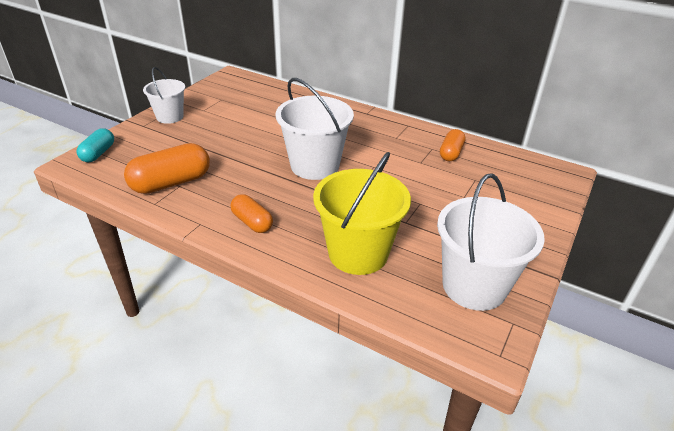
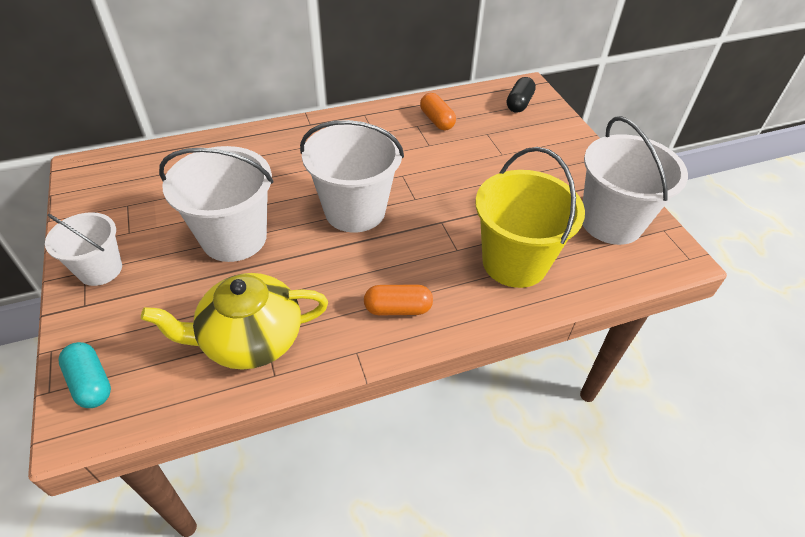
camera: 50 degrees left, 10 degrees up
(171, 183) = (250, 339): orange capsule -> yellow teapot
(238, 139) = (234, 238): none -> white bucket
(536, 178) = (519, 103): none -> black capsule

